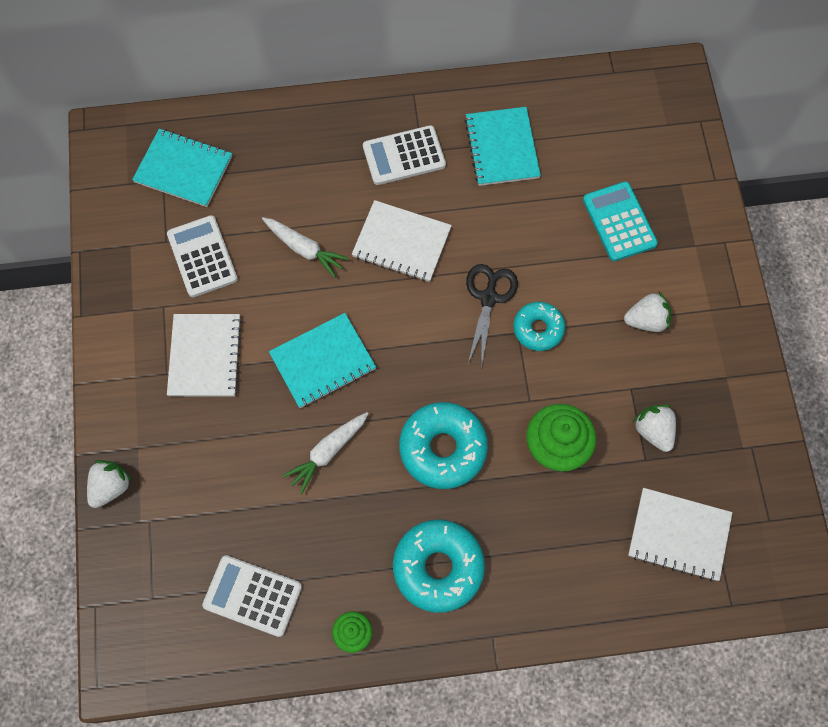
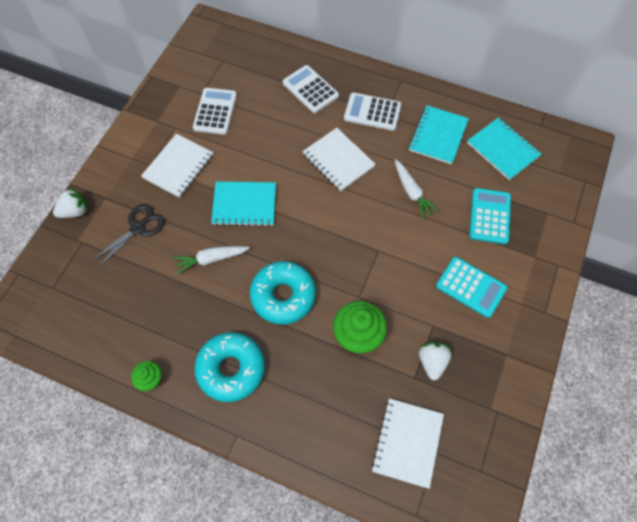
camera: 30 degrees right, 5 degrees down
(183, 169) = (237, 60): turquoise notebook -> turquoise notebook (503, 149)
(252, 596) = (108, 320): white calculator -> white calculator (310, 89)
(304, 249) = (277, 136): white carrot -> white carrot (412, 192)
(489, 298) = (372, 220): black scissors -> black scissors (138, 228)
(538, 329) = (393, 255): turquoise donut -> none
(646, 320) = (471, 287): white strawberry -> turquoise calculator
(679, 535) = (407, 442): white notebook -> white notebook turned 60 degrees clockwise

